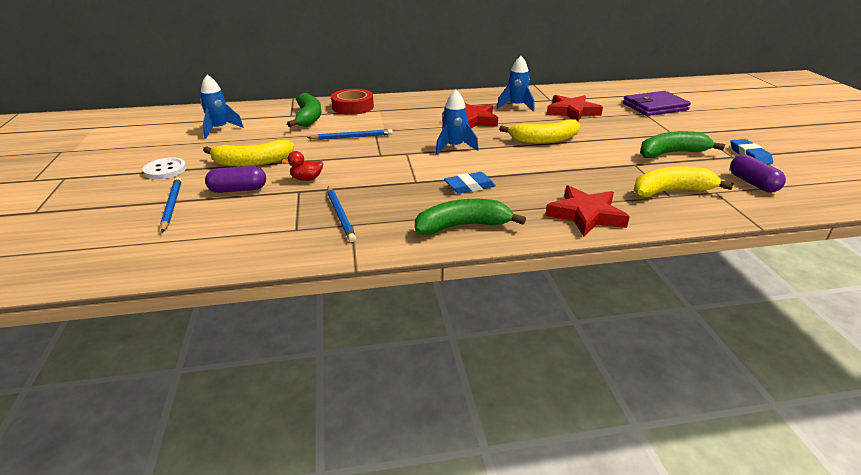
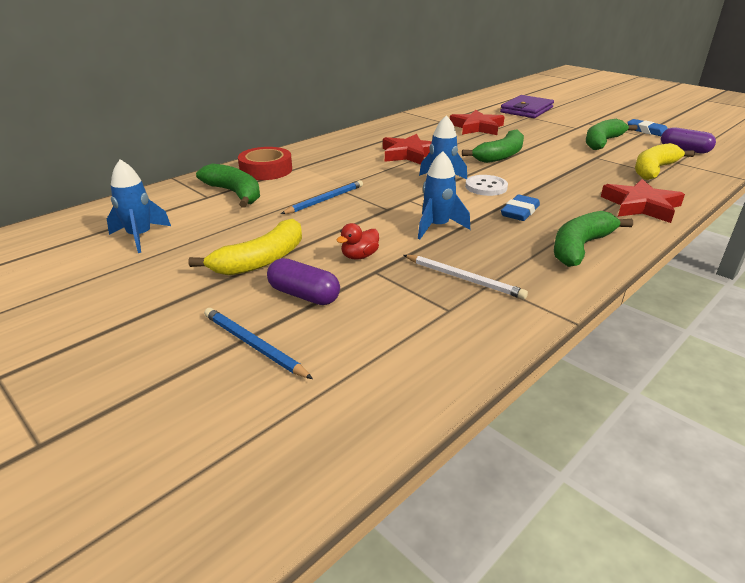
camera: 35 degrees left, 0 degrees up
(165, 170) = (156, 308): white button -> white button (486, 187)
(238, 190) = (304, 295): purple capsule -> purple capsule turned 75 degrees clockwise
(340, 215) = (464, 279): blue pencil -> white pencil
(516, 106) = (424, 133): blue rocket -> blue rocket (437, 227)
(544, 140) = (500, 155): yellow banana -> green banana

